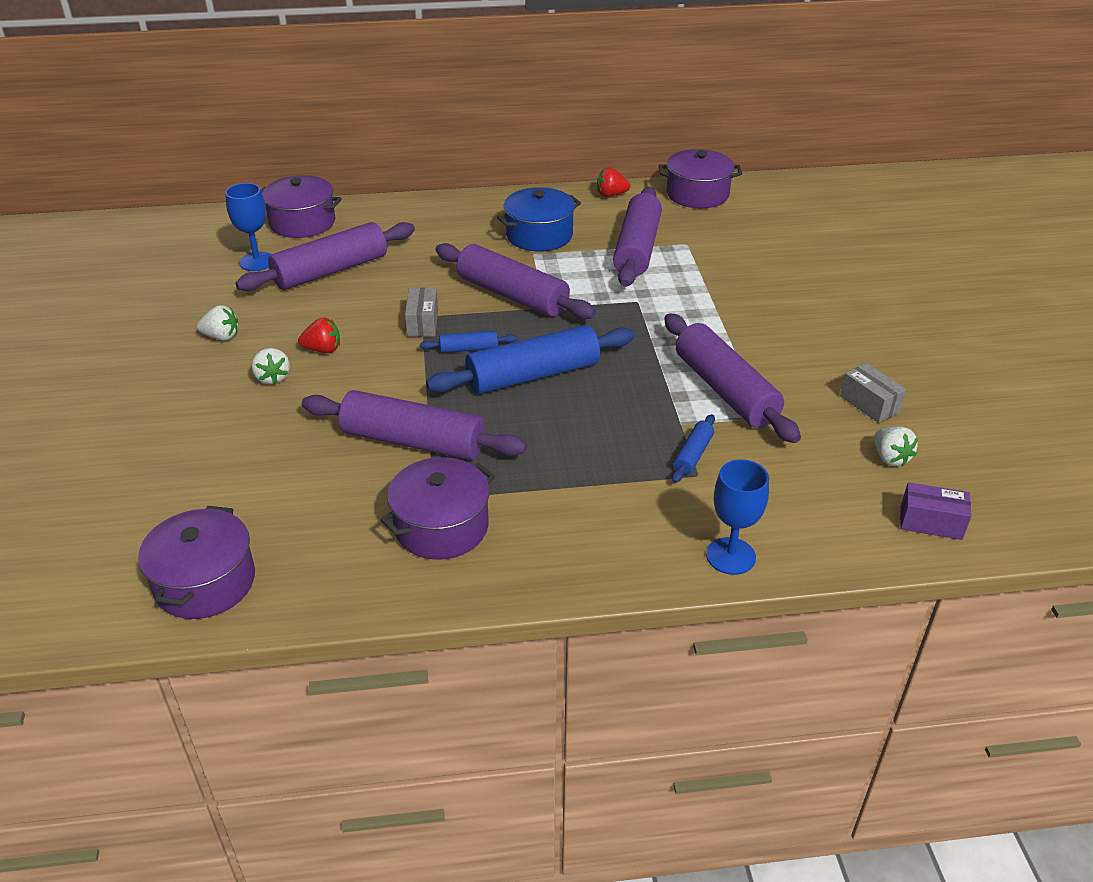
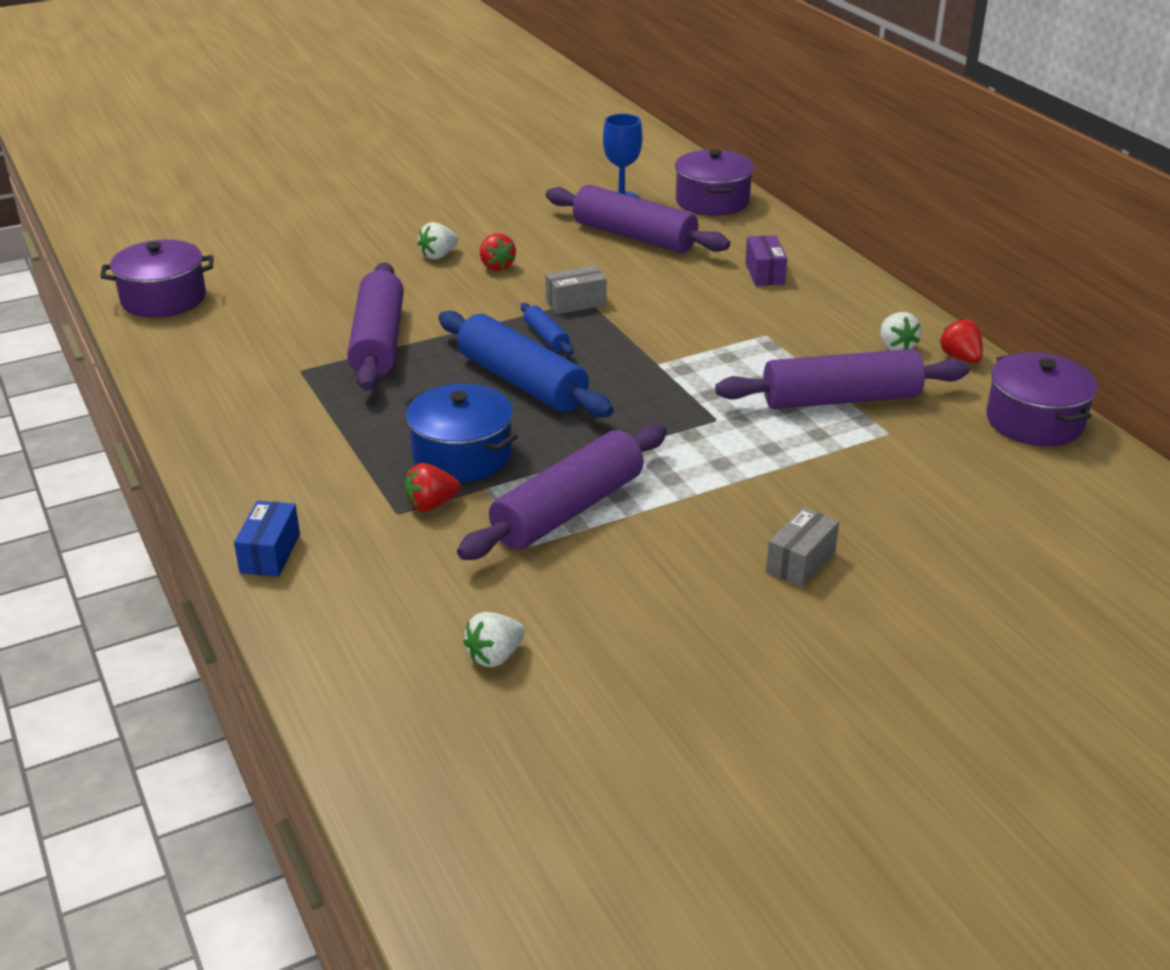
camera: 70 degrees right, 5 degrees down
(221, 337) = (486, 218): white strawberry -> white strawberry (896, 347)
(441, 527) = (262, 382): purple pot -> none
(512, 295) = (666, 340): purple rolling pin -> none
(539, 235) = (810, 330): blue pot -> blue pot (462, 455)
(693, 455) = (431, 505): blue rolling pin -> red strawberry
(730, 556) = (270, 553): blue goblet -> blue box
(869, 404) = (605, 629): grey box -> grey box (800, 562)
(931, 523) = (377, 700): purple box -> purple box (764, 273)

